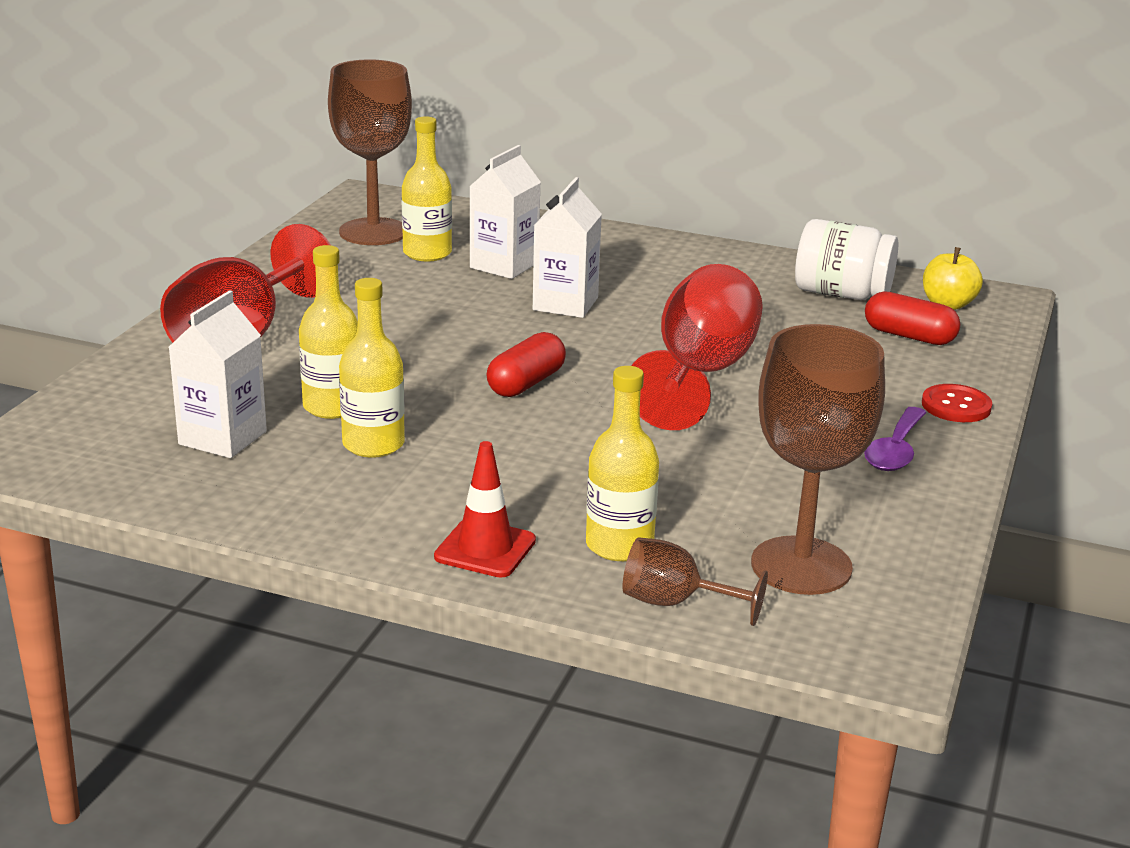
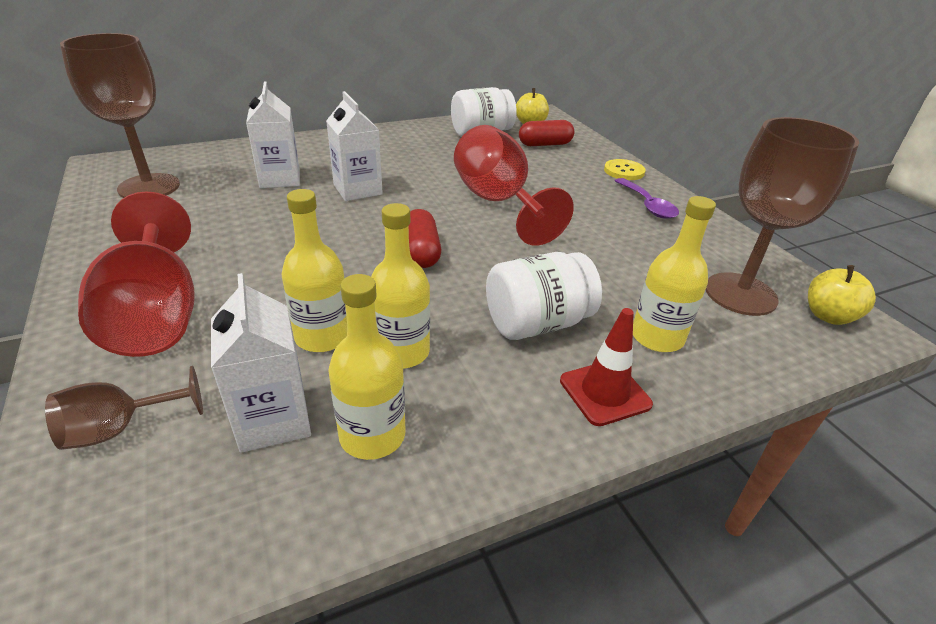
camera: 45 degrees left, 10 degrees up
(427, 253) = (214, 188): yellow bottle -> yellow bottle (372, 435)
(524, 482) = (537, 323): none -> white jar
(675, 603) = (748, 359): brown goblet -> brown goblet (120, 428)
(865, 630) = (828, 316): none -> yellow apple
(956, 406) = (624, 171): red button -> yellow button

